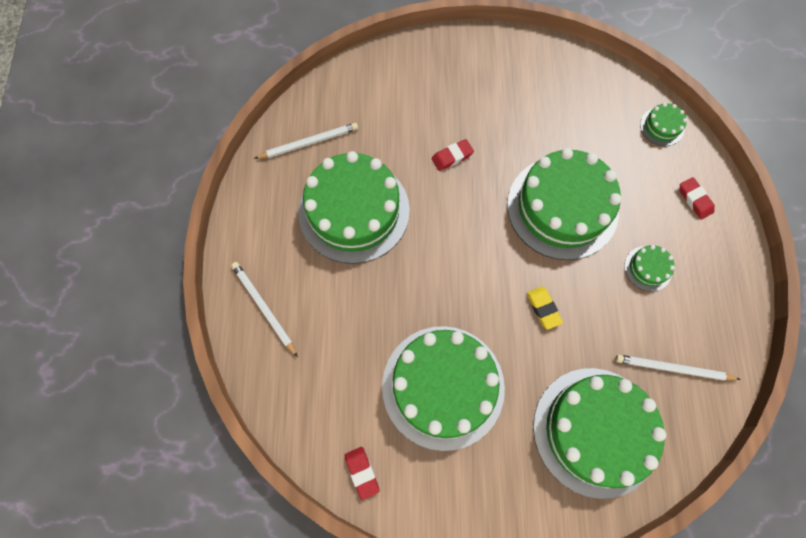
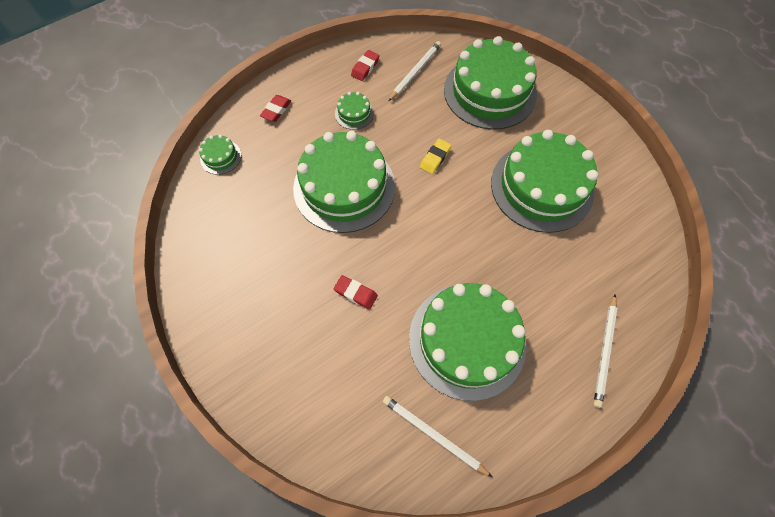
camera: 125 degrees left, 5 degrees down
(362, 472) = (637, 200): red eraser -> red eraser (365, 68)
(673, 369) = (415, 72): white pencil -> white pencil turned 120 degrees counterclockwise

